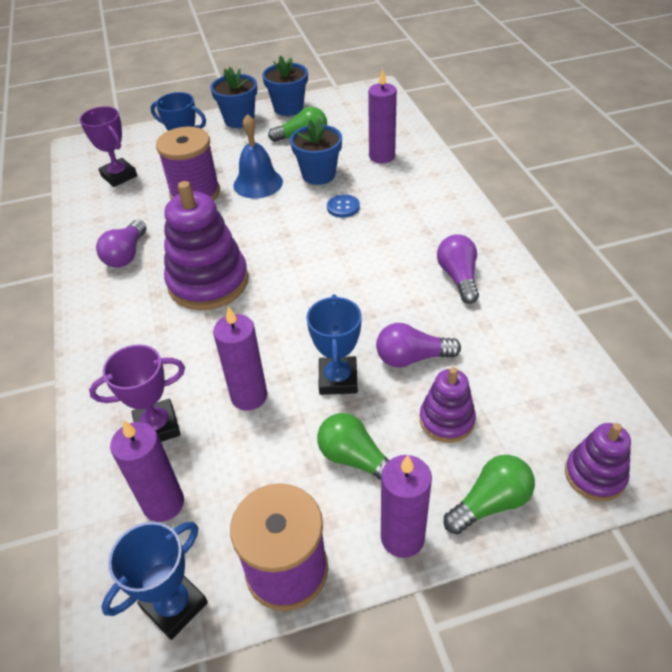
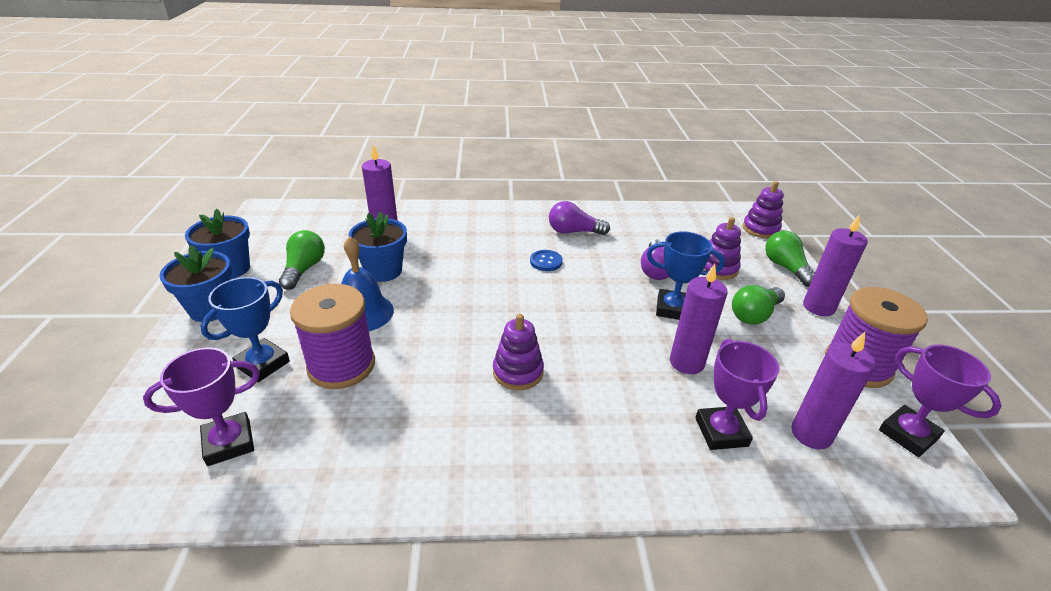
camera: 80 degrees left, 10 degrees down
(126, 255) = (429, 443): purple light bulb -> none
(174, 605) = (908, 434): blue trophy -> purple trophy
(208, 282) = (518, 372): purple stacking toy -> purple stacking toy, size x0.55
(343, 207) = (448, 266): blue button -> blue button (546, 261)

